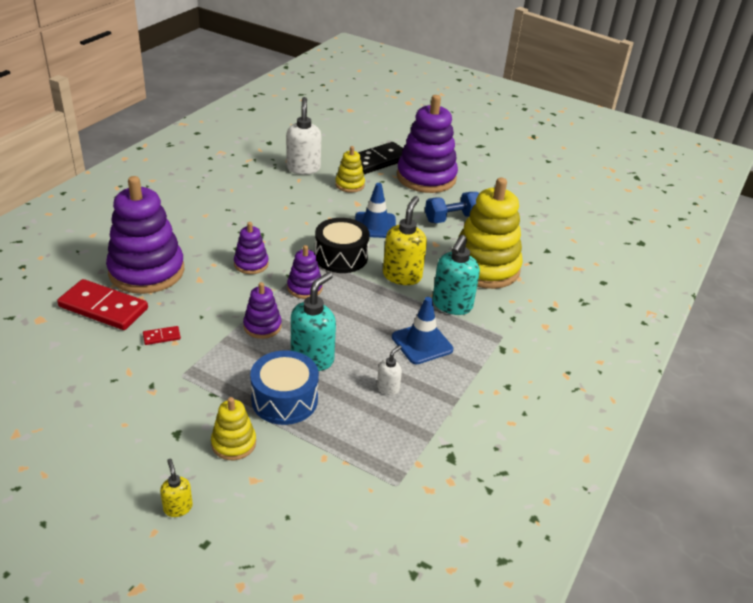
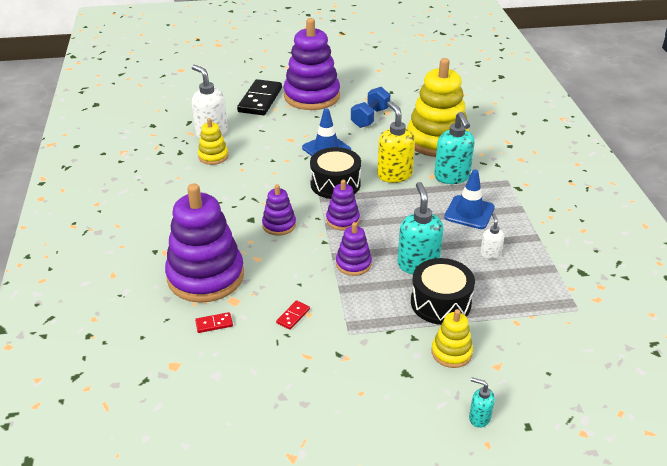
camera: 35 degrees left, 0 degrees up
(103, 308) = (214, 324): red domino -> red domino, size x0.42
(178, 507) = (479, 418): yellow soap dispenser -> turquoise soap dispenser
(284, 399) = (440, 303): blue drum -> black drum
(350, 185) = (265, 128): yellow stacking toy -> yellow stacking toy (213, 156)

